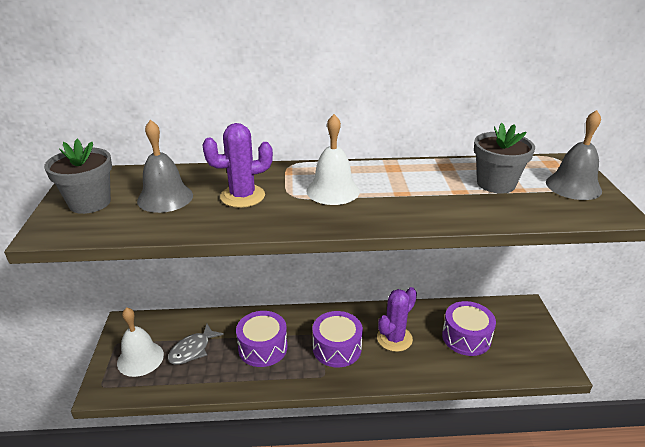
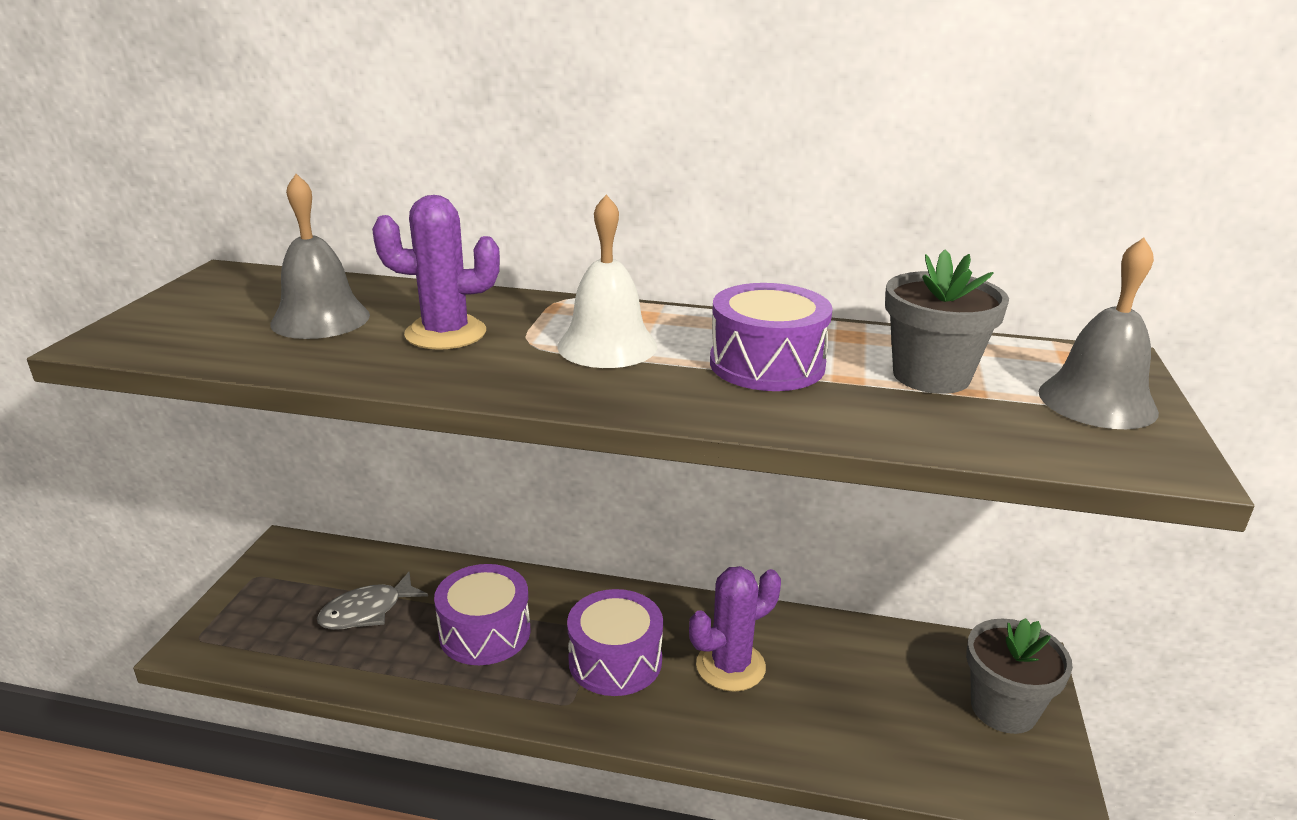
camera: 15 degrees right, 5 degrees down
(90, 203) = (202, 311): grey flower pot -> grey flower pot (1003, 708)
(140, 358) = (279, 608): white bell -> none
(466, 337) = (874, 694): purple drum -> purple drum (767, 364)

